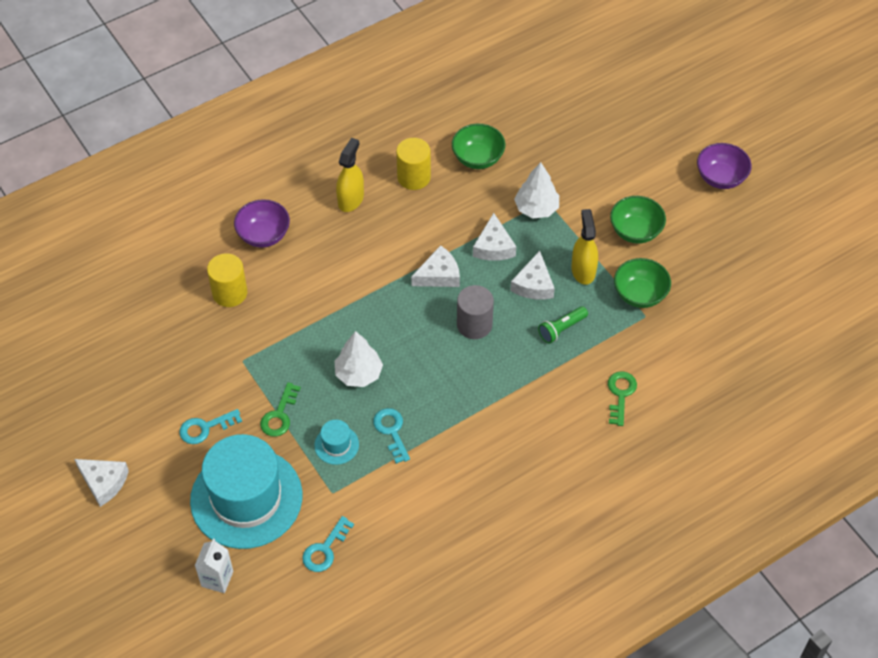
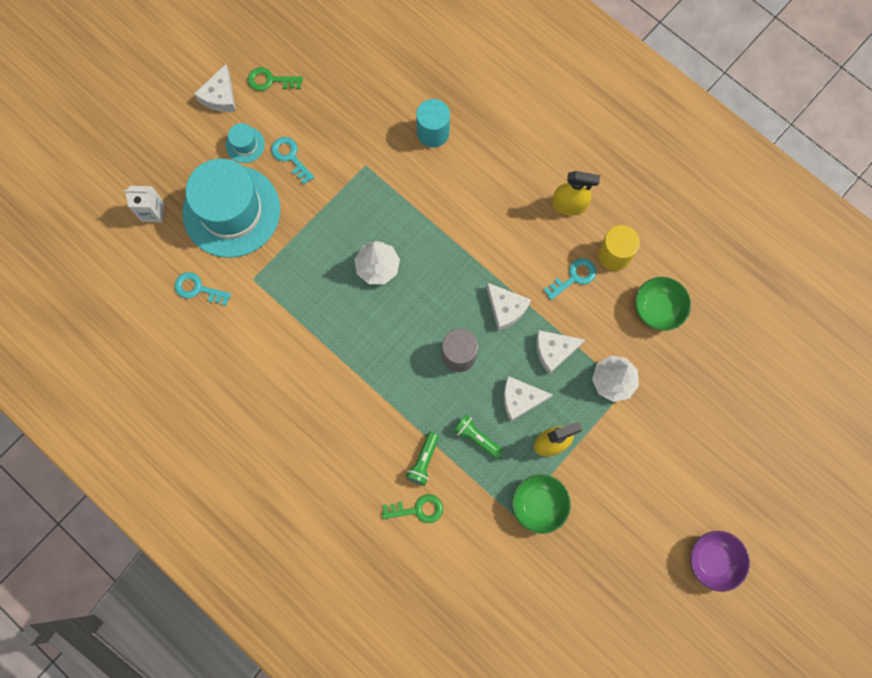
camera: 75 degrees right, 20 degrees up
(230, 293) = (433, 132): yellow cylinder -> turquoise cylinder
(263, 235) = (504, 141): purple bowl -> none
(279, 415) = (318, 213): green key -> green key (270, 80)
(336, 445) = (300, 269): turquoise hat -> turquoise hat (245, 145)
(391, 431) = (325, 312): turquoise key -> turquoise key (574, 277)
(573, 378) = (423, 461): none -> green flashlight
(635, 231) = (615, 485): green bowl -> none

